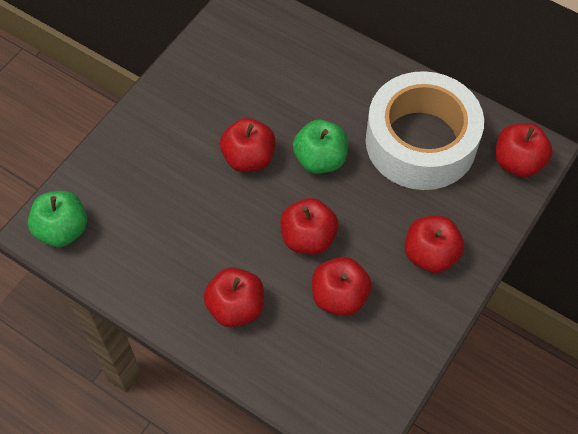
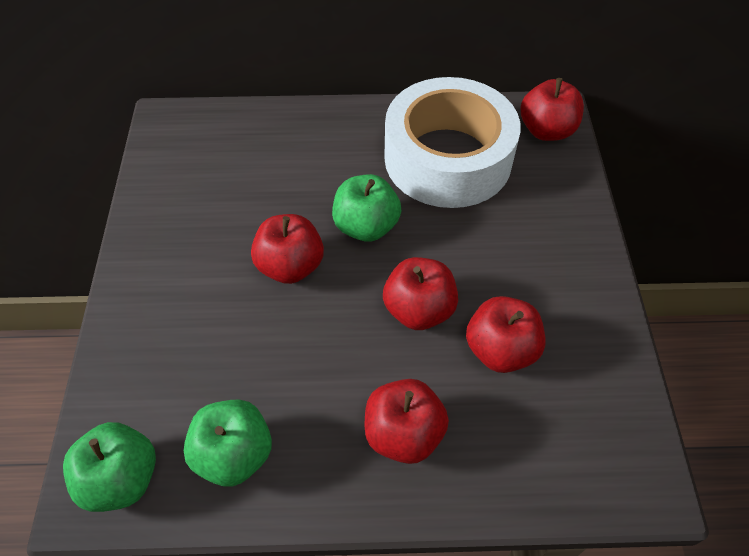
camera: 35 degrees left, 5 degrees down
(131, 256) = (234, 454): none -> green apple
(430, 255) = (548, 254): red apple -> none

